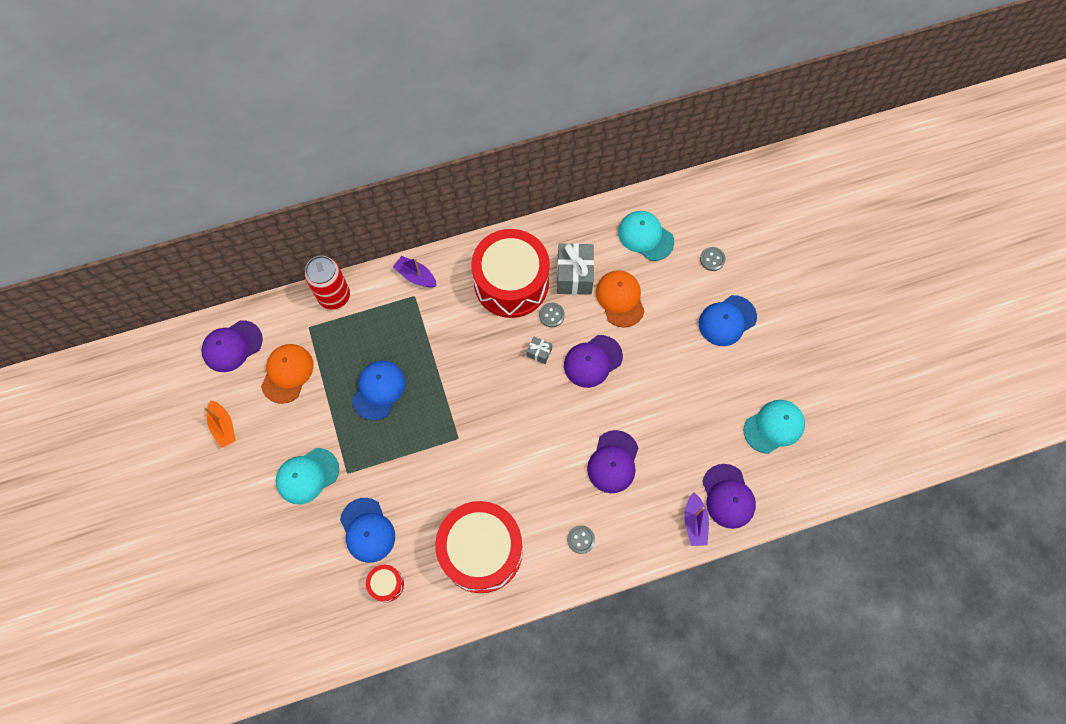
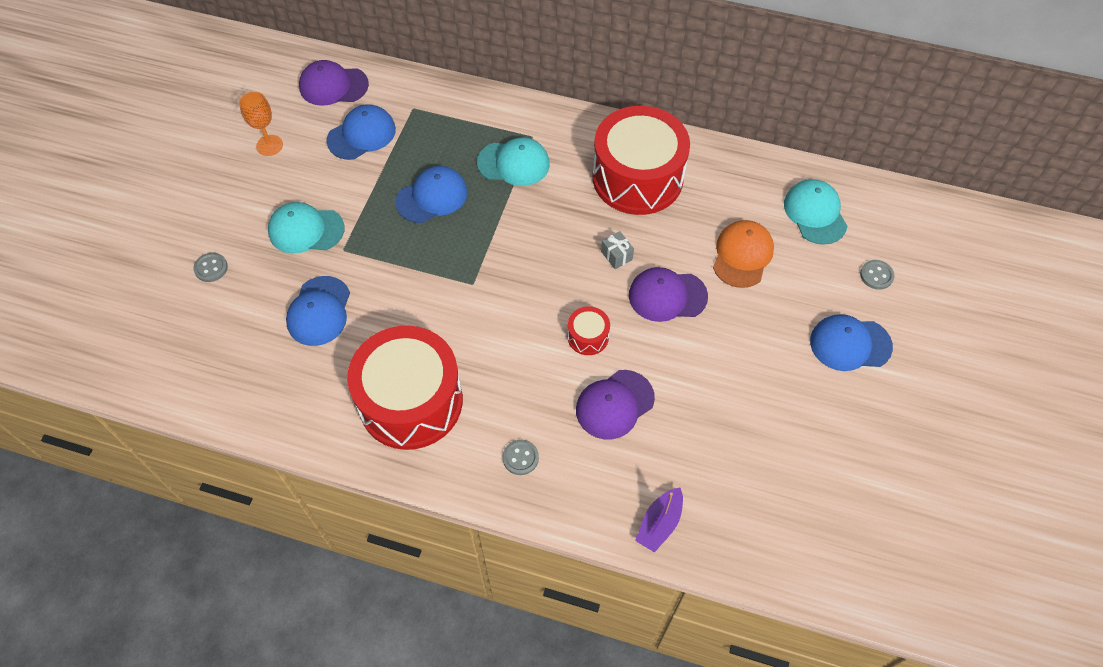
camera: 35 degrees right, 10 degrees down
(223, 427) = (269, 145): orange boat -> orange goblet
(287, 373) = (361, 135): orange cap -> blue cap
(334, 296) = (457, 95): red can -> none
(386, 584) = (295, 371): red drum -> red drum (588, 337)
(416, 276) = (547, 121): purple boat -> none
(551, 315) = (656, 229): grey button -> grey button (211, 268)
(574, 276) = (708, 207): grey gift -> none
(728, 496) = (719, 522): purple cap -> none
(774, 427) = (828, 484): turquoise cap -> turquoise cap (514, 163)

